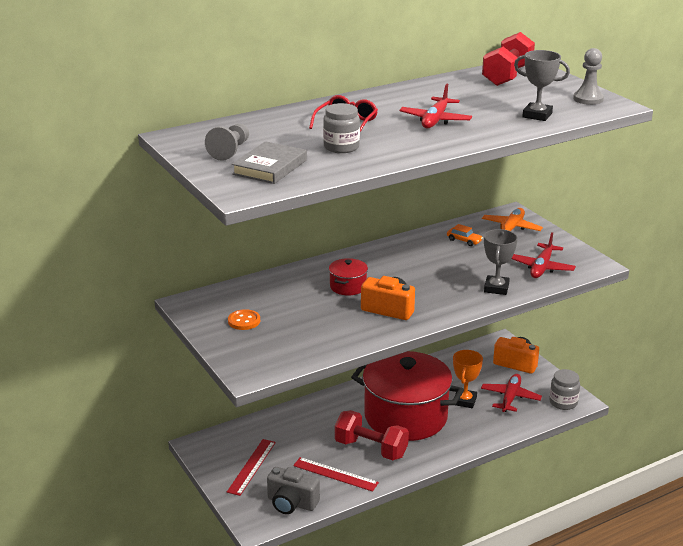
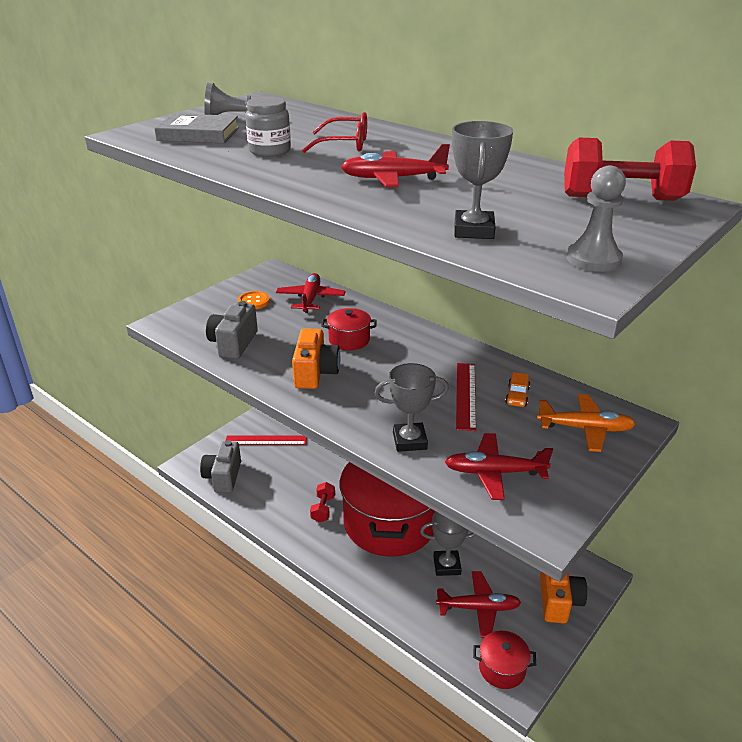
camera: 70 degrees right, 5 degrees up
(262, 292) = (310, 299): none -> red plane
(317, 340) = (233, 344): none -> grey camera
(335, 474) = (274, 494): red ruler -> red ruler (466, 395)
(371, 449) = (323, 509): red dumbbell -> red dumbbell, size x0.54
(464, 401) = (447, 565): orange trophy -> grey trophy
(563, 402) = (502, 668): grey jar -> red pot

